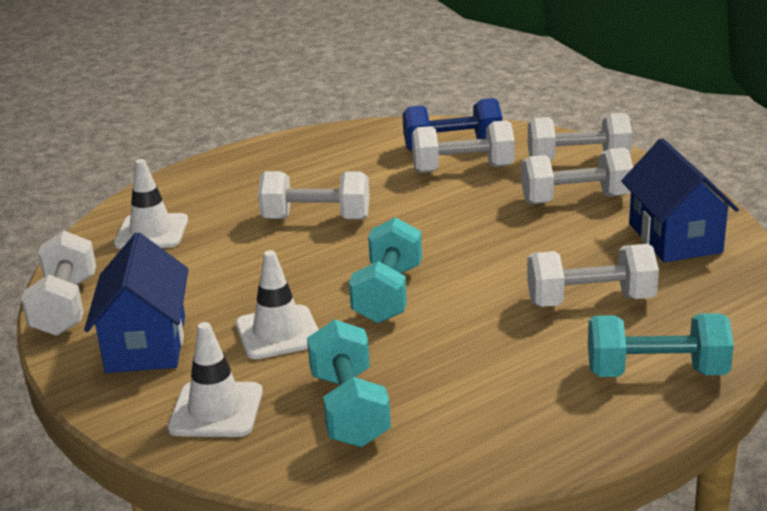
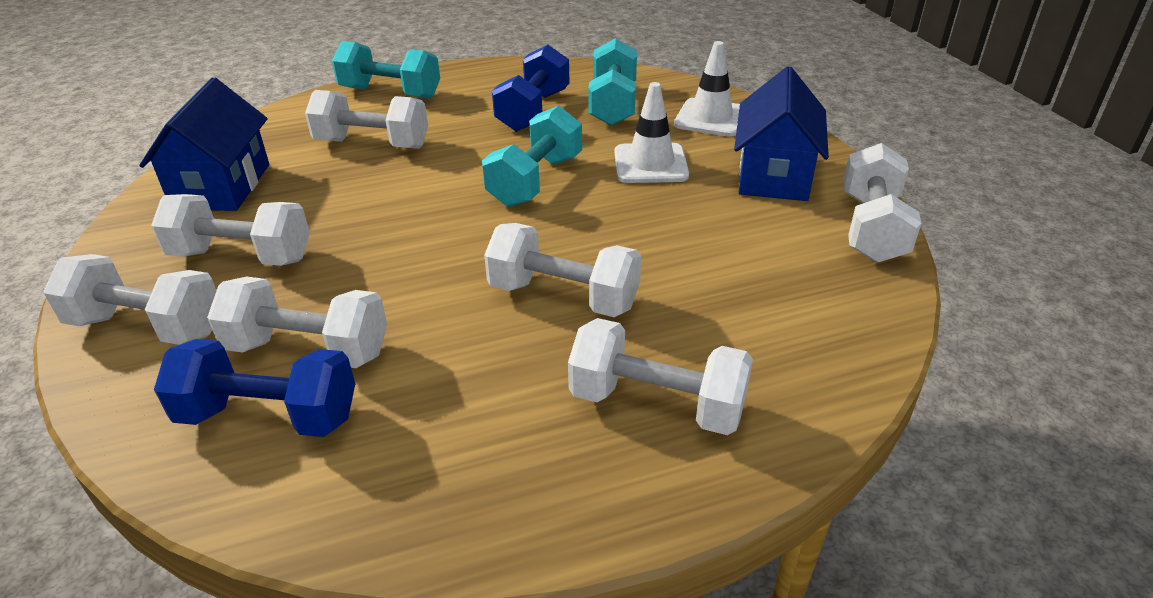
camera: 165 degrees left, 10 degrees up
(151, 232) = (791, 323): white traffic cone -> none
(238, 184) = (657, 404): none -> white dumbbell
(447, 379) = (533, 111): none -> blue dumbbell

